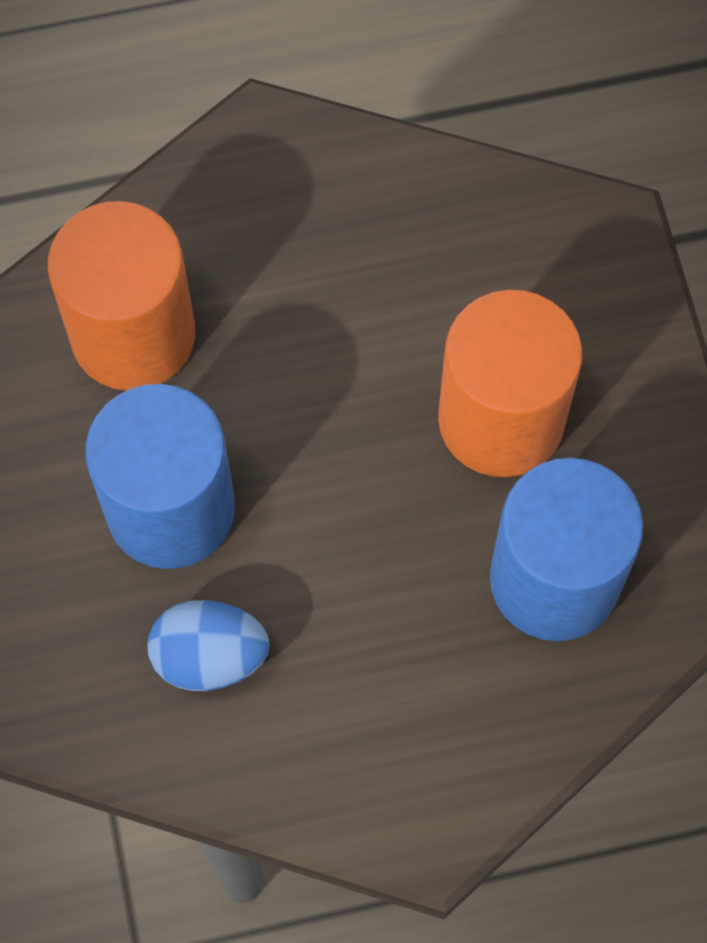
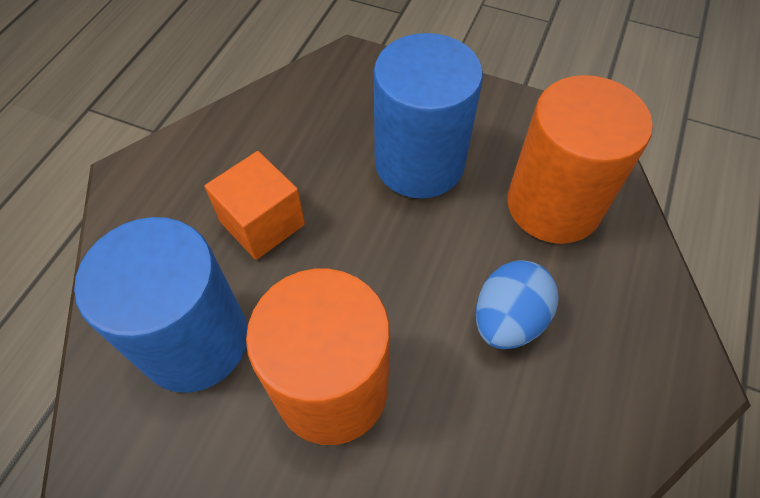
camera: 125 degrees right, 10 degrees down
(210, 657) = (317, 135): blue egg -> blue egg (508, 319)
(378, 622) = (262, 223): none -> orange cube

